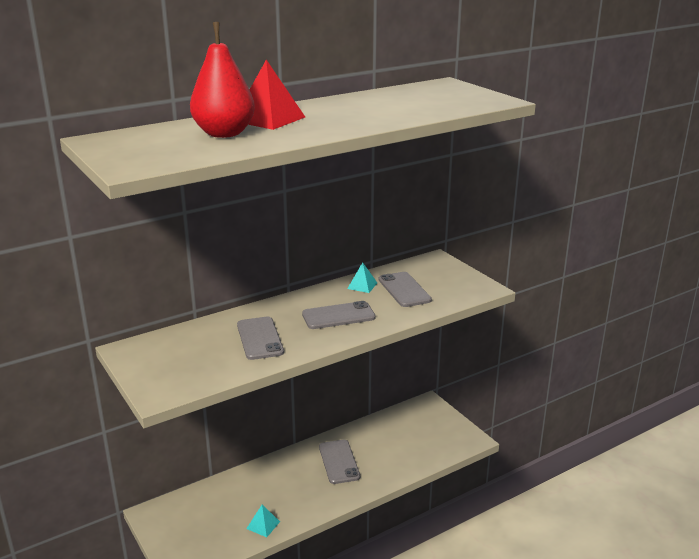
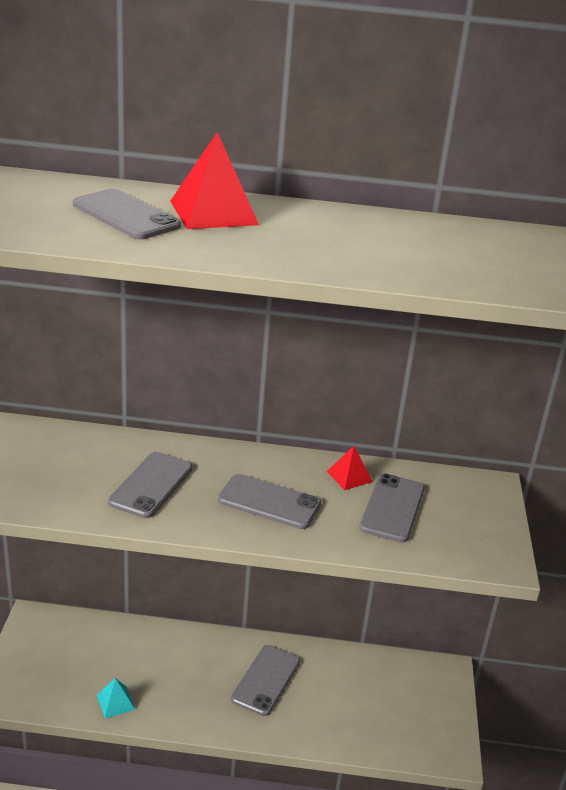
camera: 35 degrees right, 5 degrees up
(224, 134) = (126, 215): red pear -> grey phone
(362, 285) = (349, 476): turquoise pyramid -> red pyramid

